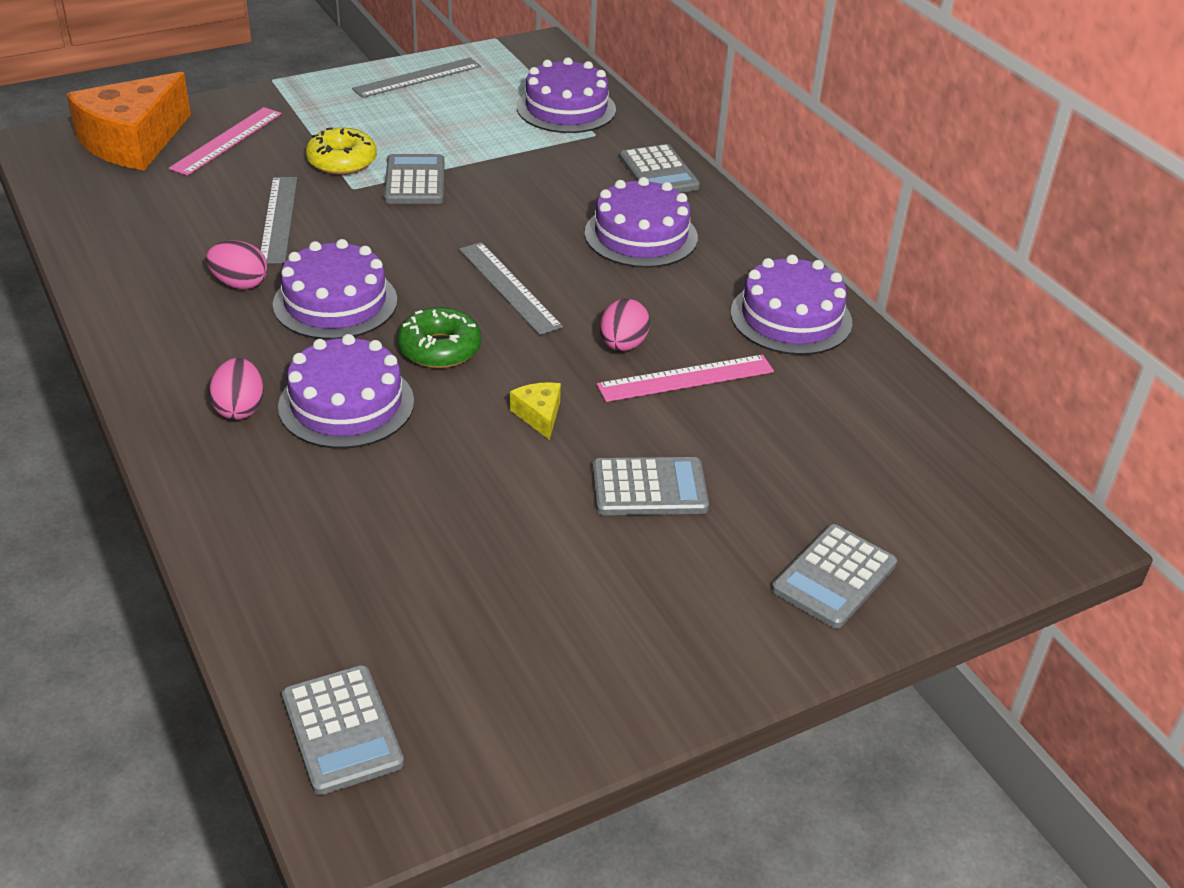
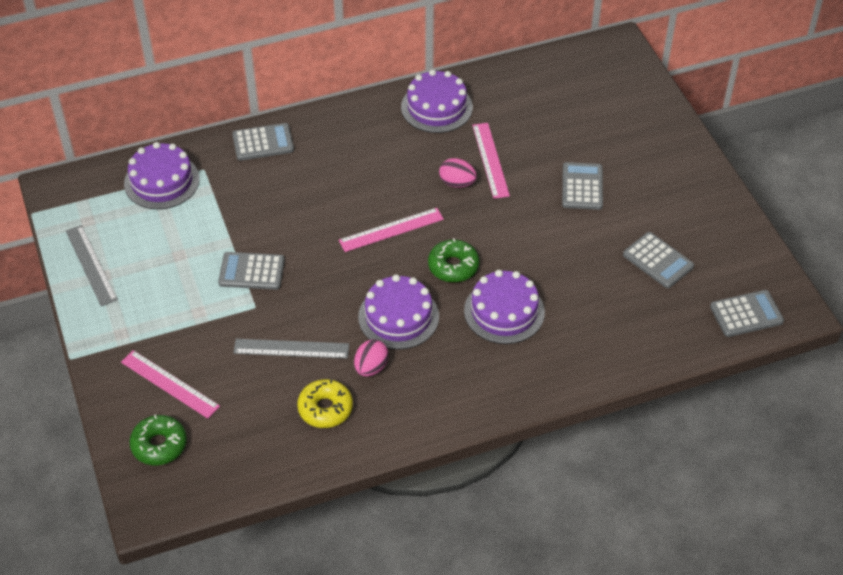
camera: 80 degrees left, 10 degrees up
(133, 142) = (159, 445): orange cheese -> green donut
(239, 408) = (505, 362): pink egg -> none
(342, 161) = (216, 313): yellow donut -> yellow donut (325, 408)
(509, 287) = (391, 230): grey ruler -> pink ruler
(539, 415) = (519, 226): yellow cheese -> none
(641, 235) = (340, 161): purple cake -> none
(834, 577) = (647, 129): grey calculator -> grey calculator (658, 261)

